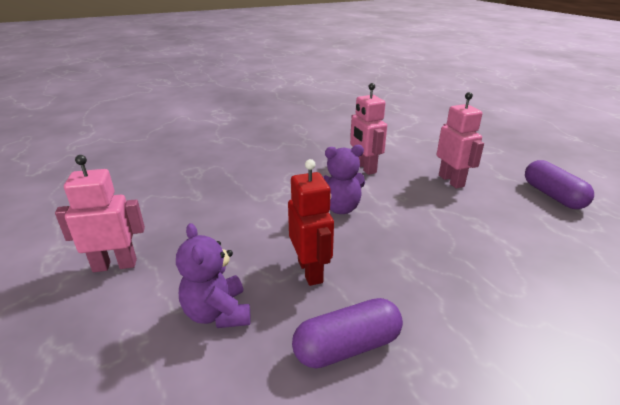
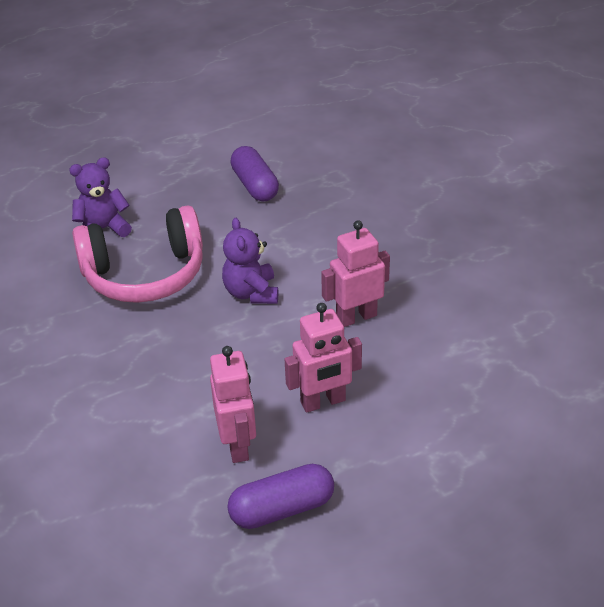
camera: 90 degrees right, 10 degrees up
(115, 265) = (167, 169): pink robot -> pink robot (238, 445)
(310, 271) = (145, 274): red robot -> pink headphones
(347, 347) = (55, 295): purple capsule -> purple capsule (254, 186)

